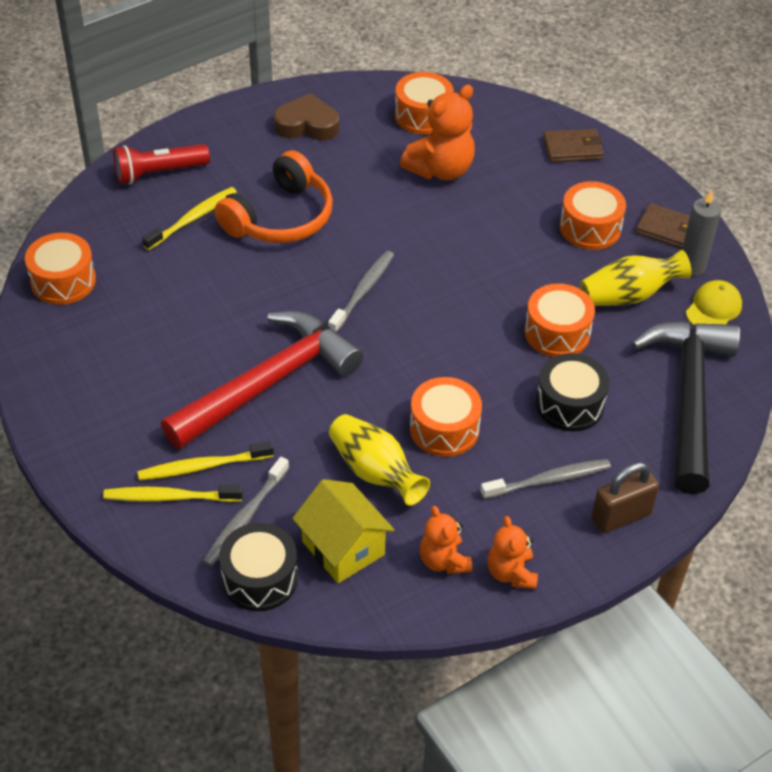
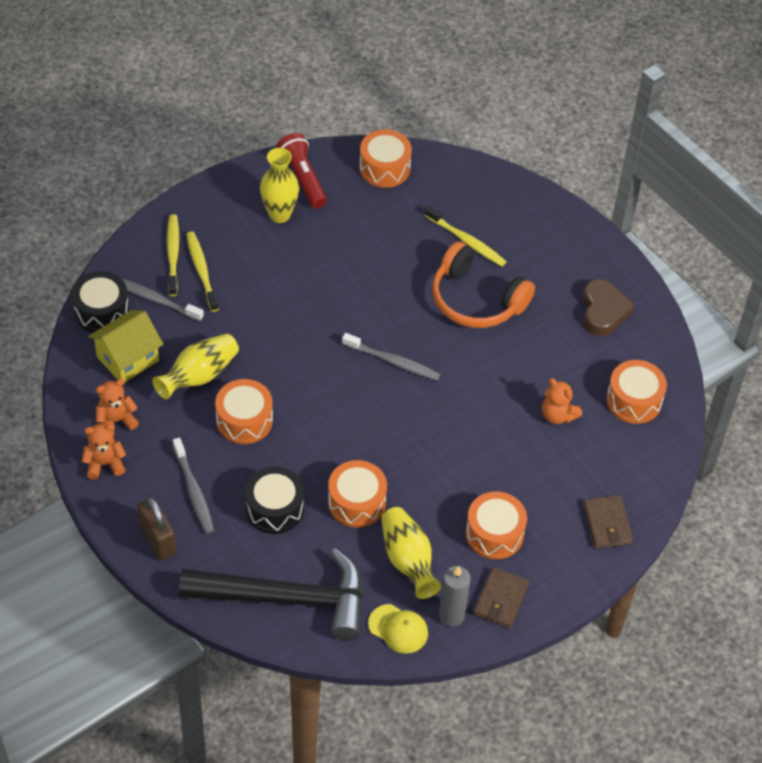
camera: 85 degrees right, 5 degrees up
(120, 384) = (279, 214): none -> yellow vase
(159, 173) = (520, 213): red flashlight -> red flashlight (303, 178)
(268, 382) = (286, 304): red hammer -> none
(440, 170) = (558, 415): orange teddy bear -> orange teddy bear, size x0.60

